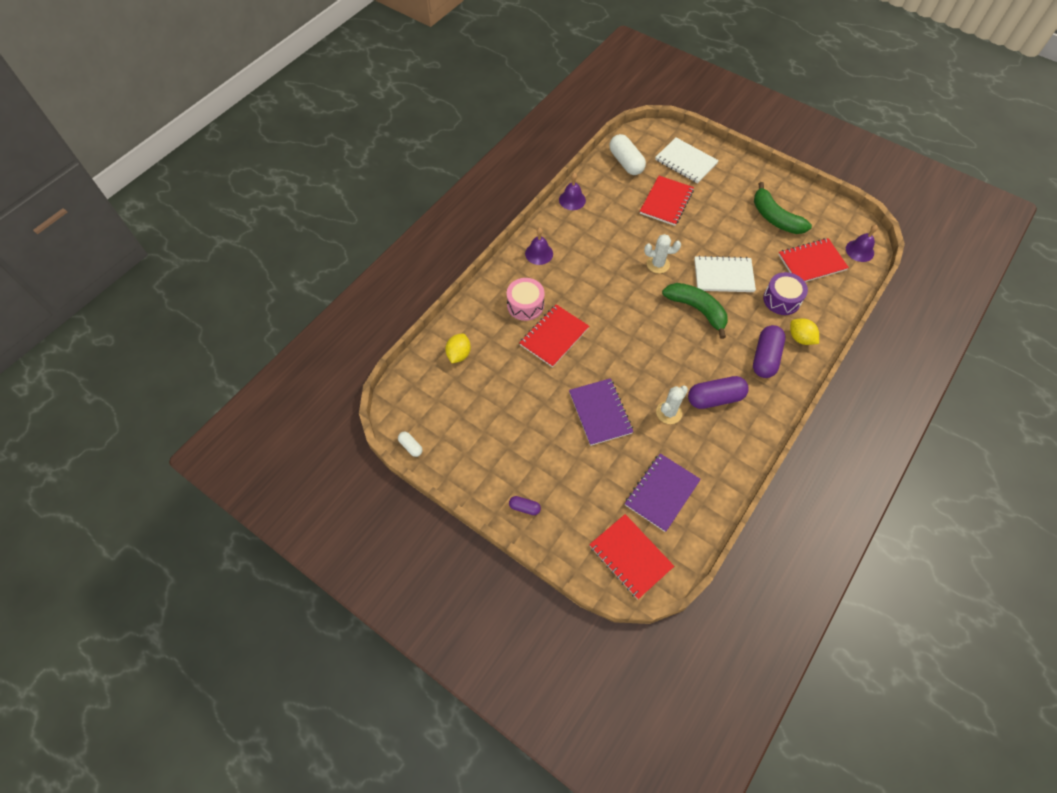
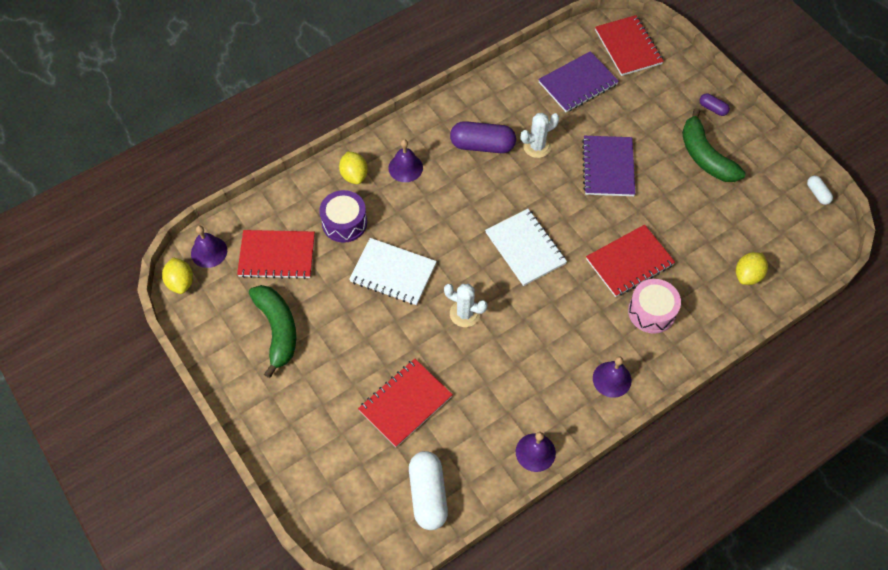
camera: 160 degrees left, 0 degrees up
(686, 162) = (339, 465): white notebook -> white notebook (525, 248)
(697, 310) = (448, 241): green banana -> green banana (705, 156)
(765, 358) = (405, 167): purple capsule -> purple bell
(860, 226) = (181, 282): none -> yellow lemon

